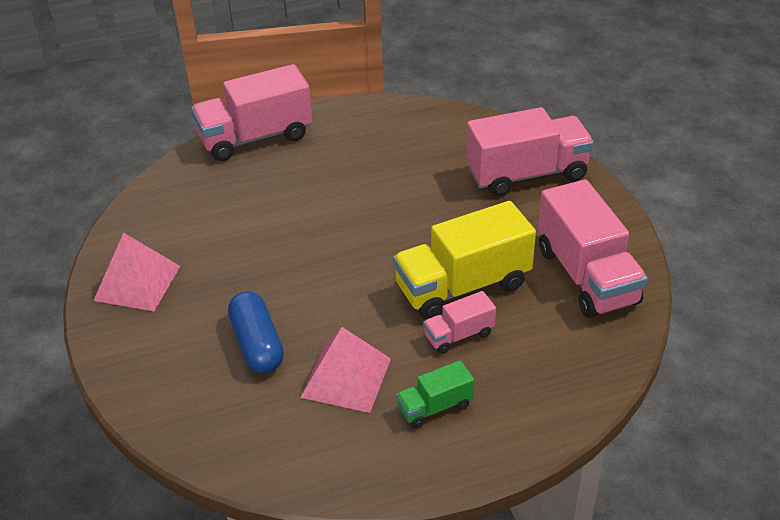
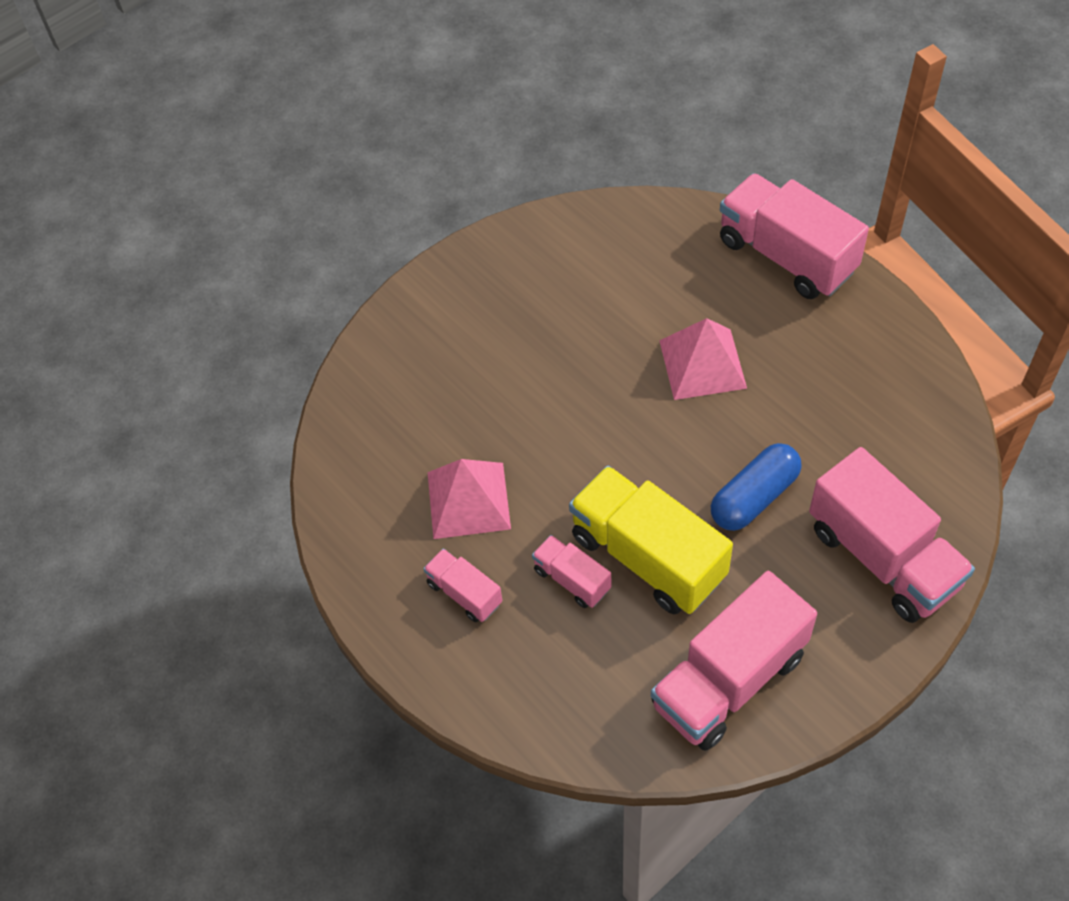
camera: 70 degrees right, 15 degrees up
(137, 283) = (510, 269): pink pyramid -> pink pyramid (702, 364)
(257, 344) = (478, 406): blue capsule -> blue capsule (754, 497)
(435, 407) = (464, 593): green truck -> pink truck

